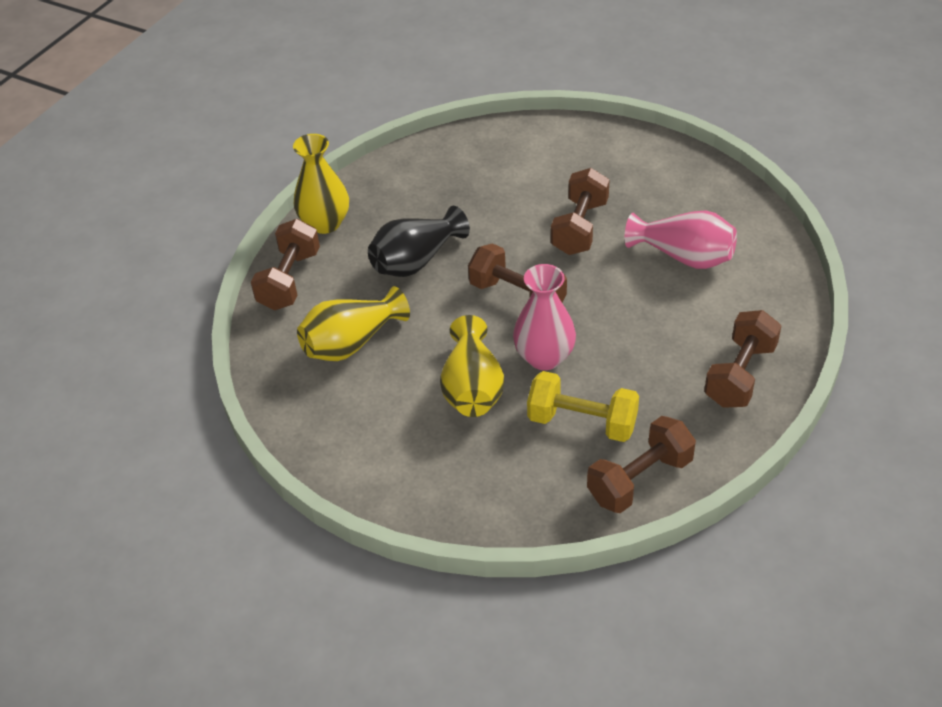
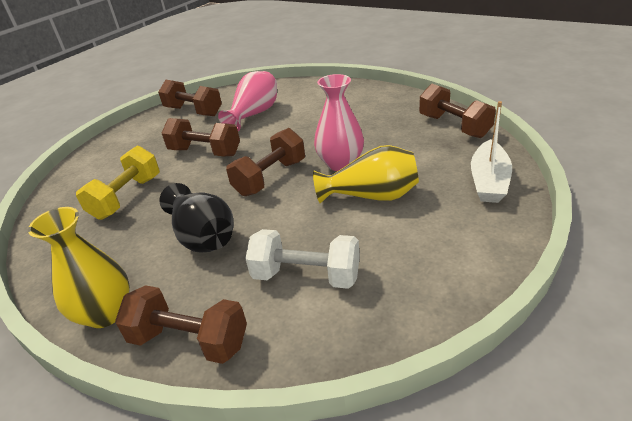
camera: 85 degrees left, 10 degrees down
(351, 343) = (306, 276): yellow vase -> white dumbbell
(494, 500) = (489, 181): none -> white boat
(582, 422) = (405, 147): yellow dumbbell -> yellow dumbbell (127, 197)
(740, 375) = (363, 97): brown dumbbell -> brown dumbbell (193, 111)

